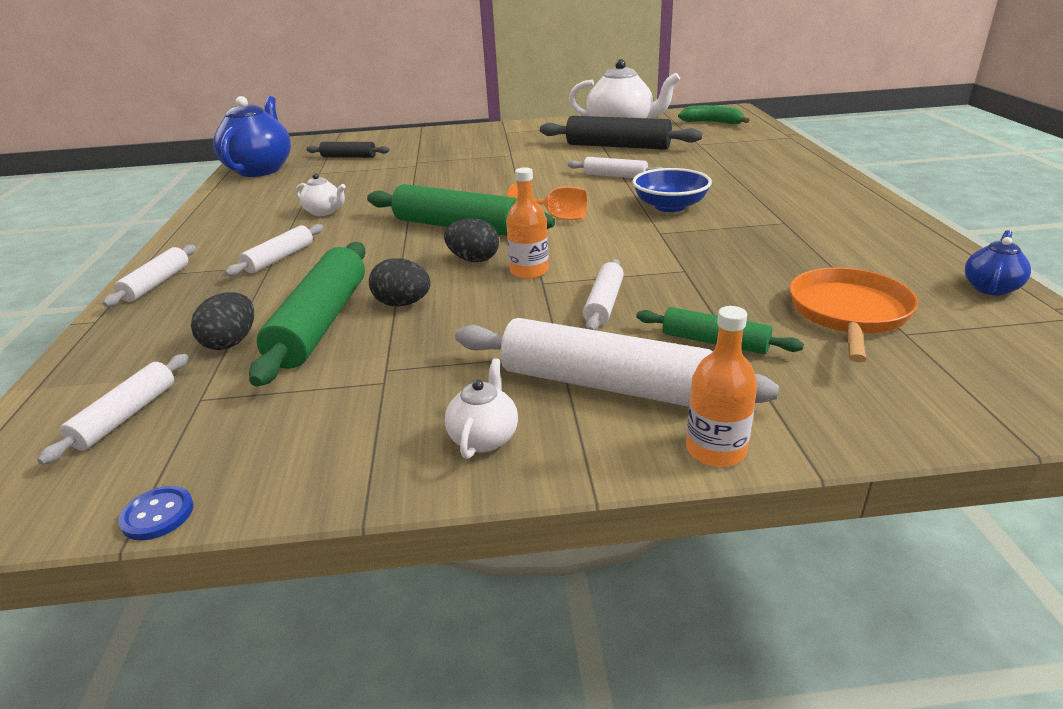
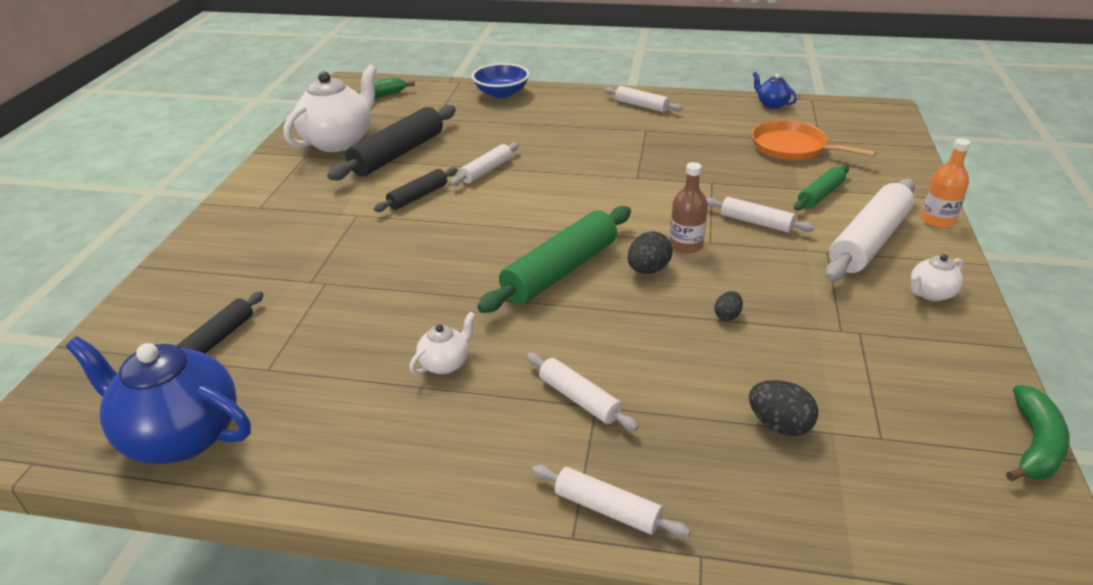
camera: 75 degrees left, 5 degrees up
(126, 416) = (908, 486): white rolling pin -> white rolling pin (641, 106)
(158, 515) = (1034, 444): blue button -> green banana
(320, 323) = (752, 365): green rolling pin -> none
(403, 304) = (727, 315): black egg -> black egg, size x0.60
(484, 438) = (930, 294): white teapot -> white teapot turned 60 degrees counterclockwise
(529, 271) = (686, 245): orange bottle -> brown bottle
(551, 164) = (418, 196): none -> black rolling pin
(557, 218) = (574, 215): orange goblet -> none
(670, 206) = (583, 162): blue bowl -> blue bowl (501, 93)

